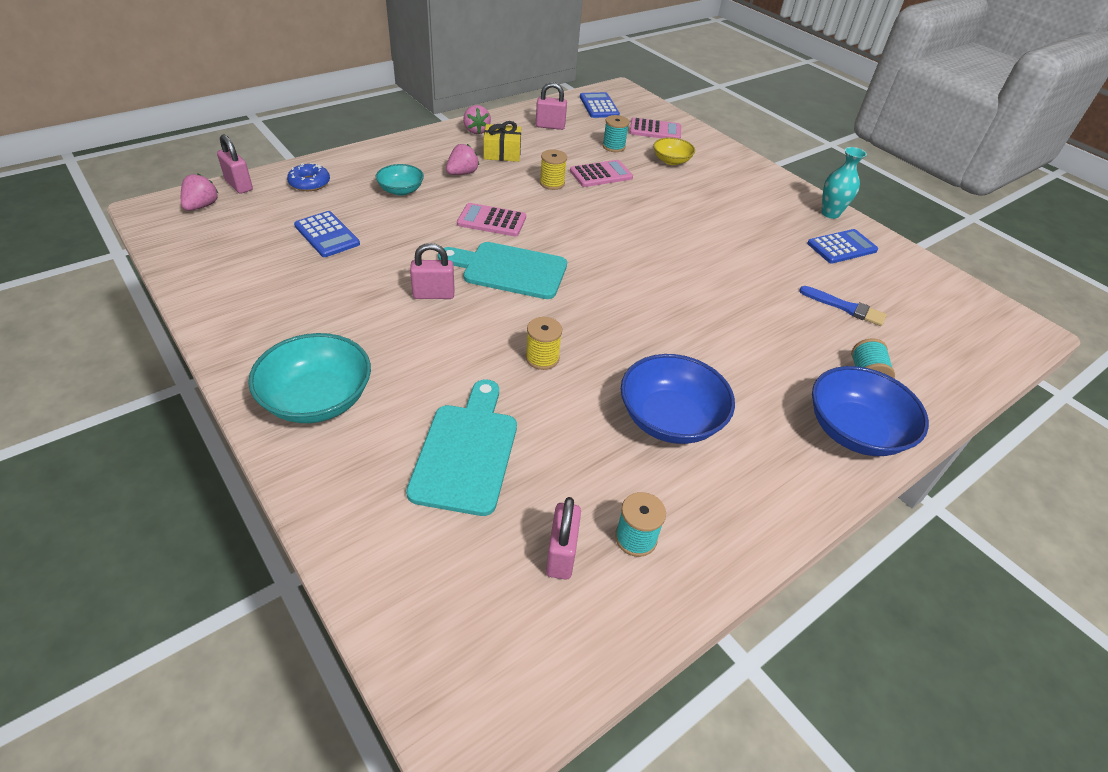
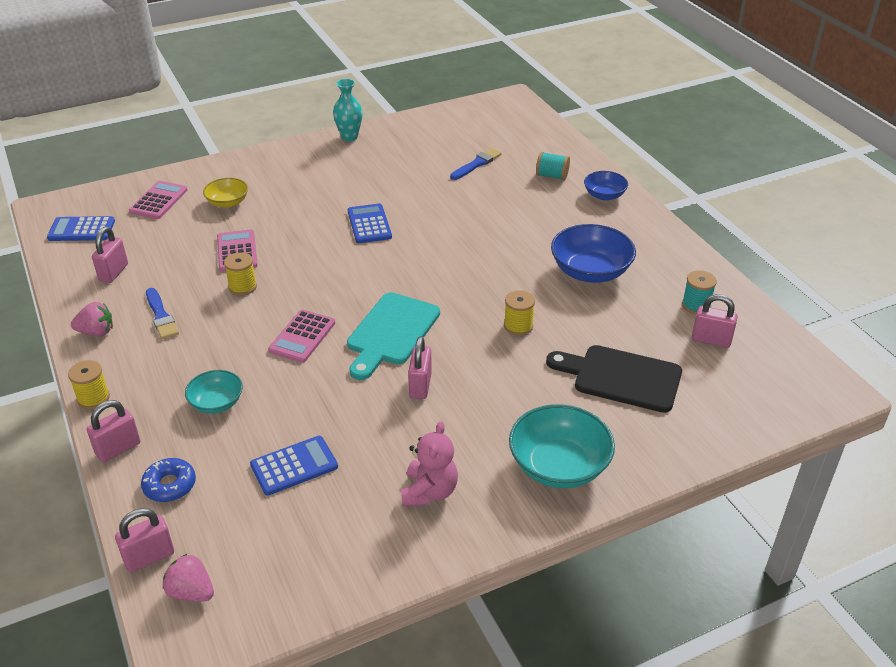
camera: 75 degrees left, 5 degrees down
(289, 311) = (429, 492): none -> pink teddy bear
(349, 158) = (118, 449): none -> pink padlock
(402, 141) = (93, 398): none -> yellow spool
(462, 173) = (196, 351): pink strawberry -> none
(466, 452) = (621, 378): turquoise cutting board -> black cutting board
(502, 153) = (161, 316): yellow gift -> blue brush
(613, 147) = (182, 234): turquoise spool -> none
(842, 247) = (399, 144): blue calculator -> blue calculator (369, 224)
(854, 431) = (604, 195): blue bowl -> blue bowl, size x0.58

